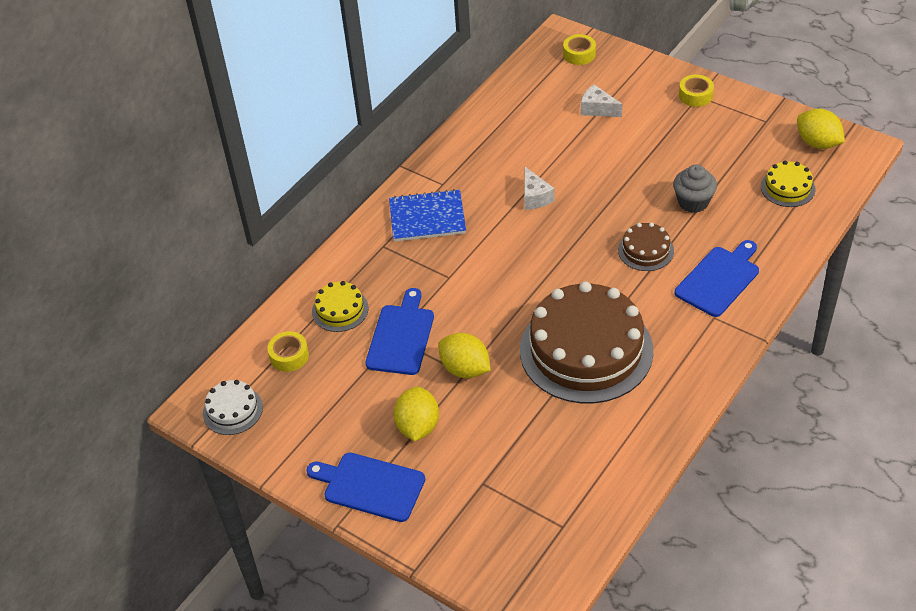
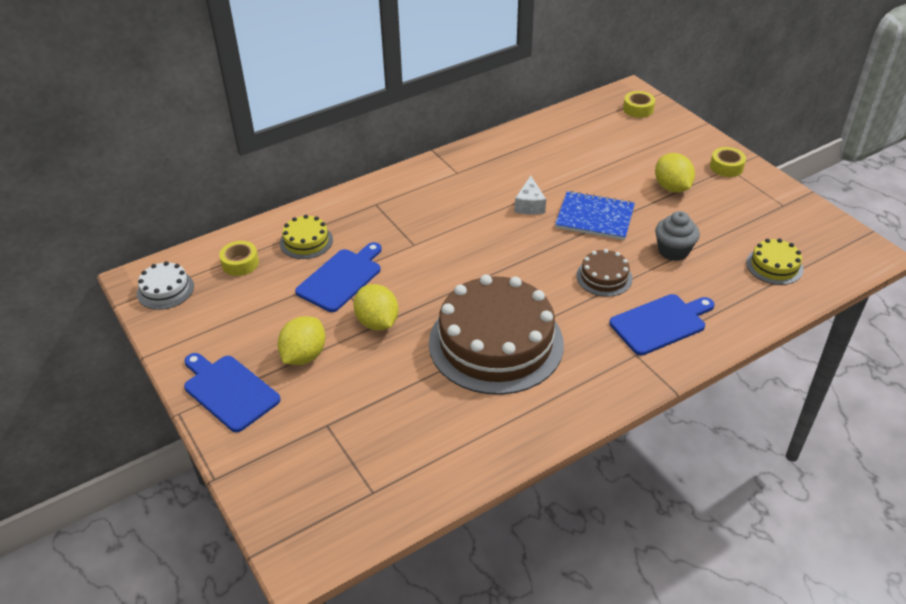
camera: 20 degrees right, 5 degrees down
(427, 217) = (427, 194): blue notebook -> blue notebook (594, 217)
(597, 109) = (628, 154): white cheese -> none
(817, 143) = (825, 237): yellow lemon -> yellow lemon (672, 187)

